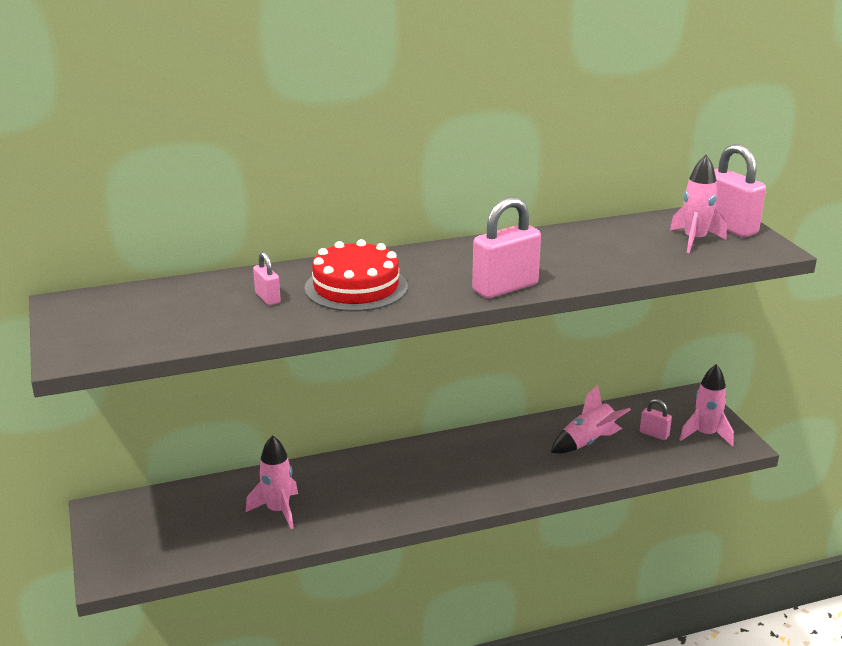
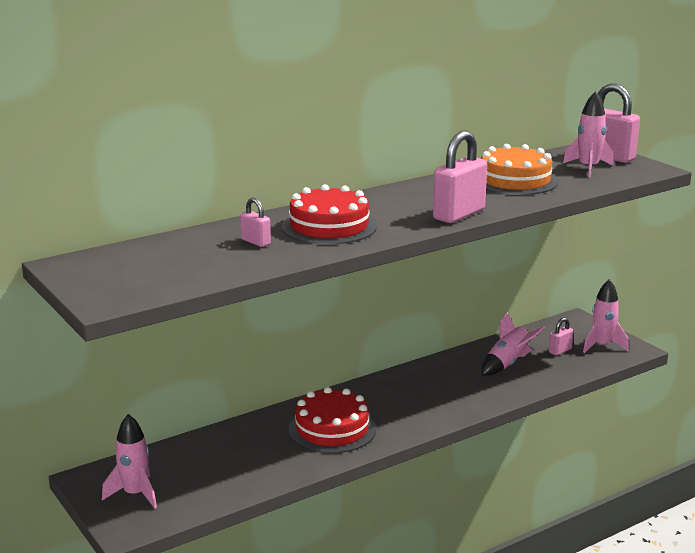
camera: 15 degrees left, 5 degrees down
(278, 511) = (261, 454): pink rocket -> pink rocket (135, 494)
(363, 493) = (332, 429): none -> red cake
(598, 248) = (515, 181): none -> orange cake
(654, 434) = (560, 351): pink padlock -> pink padlock turned 60 degrees counterclockwise

